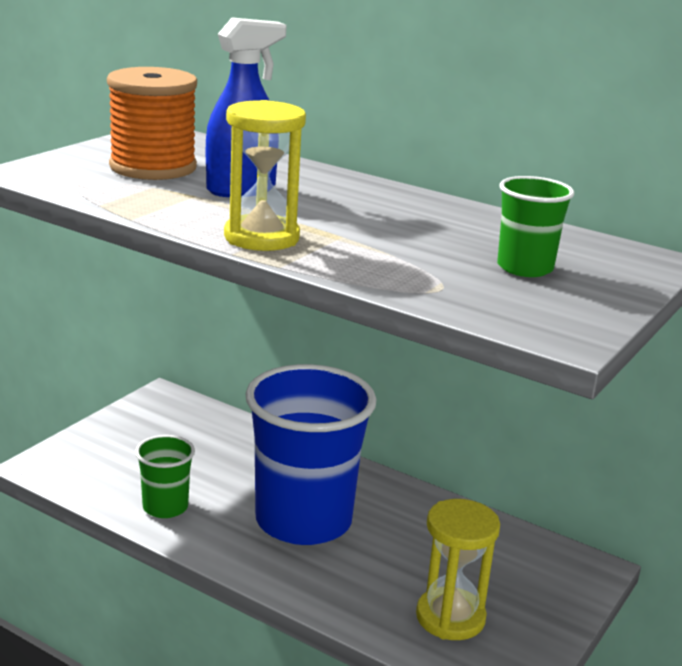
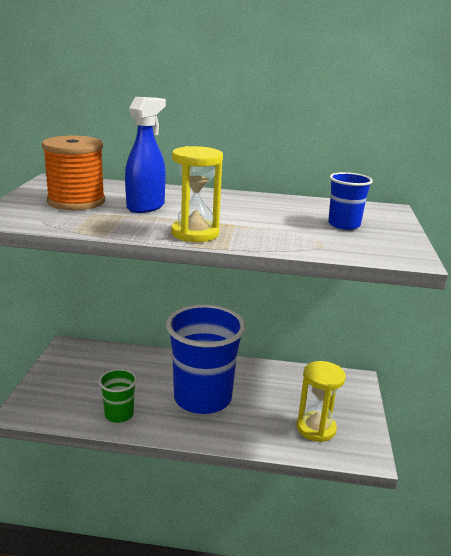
camera: 25 degrees left, 0 degrees up
(525, 268) = (344, 225): green cup -> blue cup

